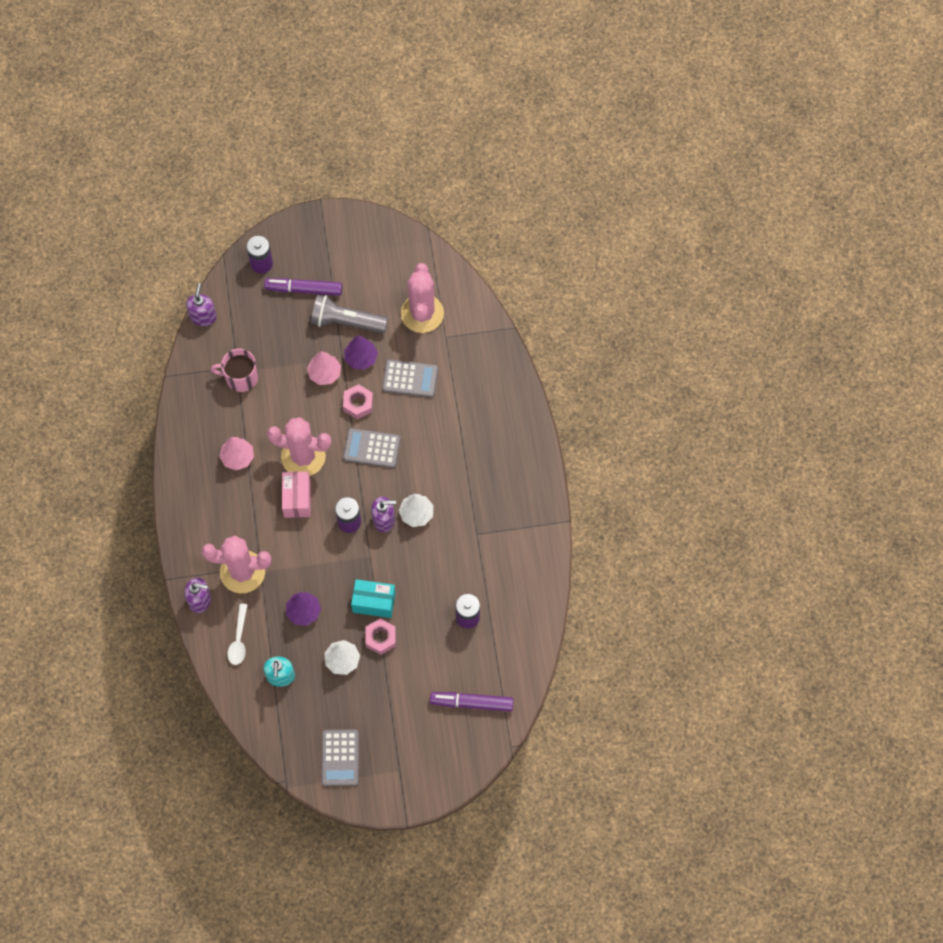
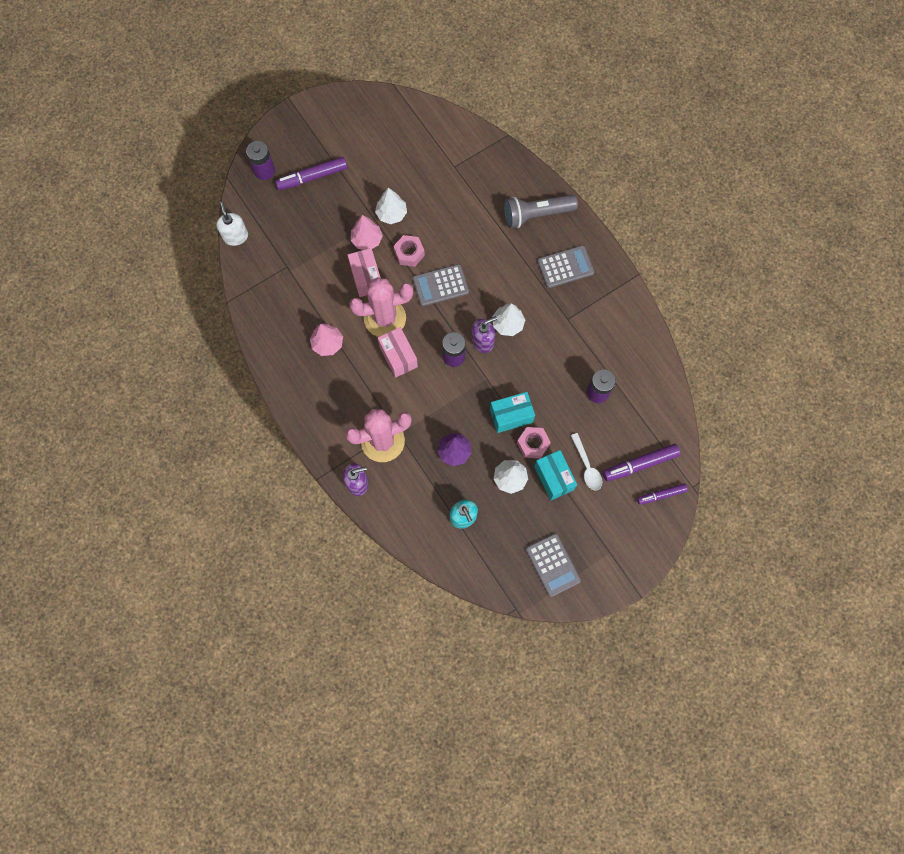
camera: 25 degrees left, 5 degrees up
(203, 316) = (235, 236): purple soap dispenser -> white soap dispenser
(239, 639) = (409, 502): white spoon -> white spoon (587, 466)
(240, 377) = (295, 274): pink mug -> none
(305, 410) = (366, 278): none -> pink box
(346, 322) = (363, 189): grey flashlight -> grey flashlight (536, 215)
(361, 358) = (391, 214): purple tree -> white tree
(383, 678) = (553, 478): none -> turquoise box
(410, 379) = (442, 213): grey calculator -> grey calculator (565, 267)
(422, 313) = (424, 155): pink cactus -> none
(476, 740) = (661, 495): none -> purple marker

